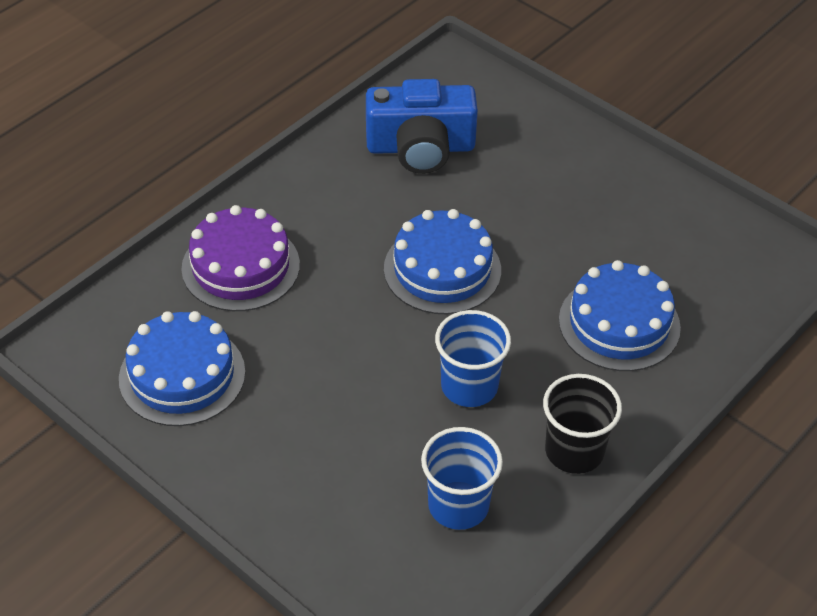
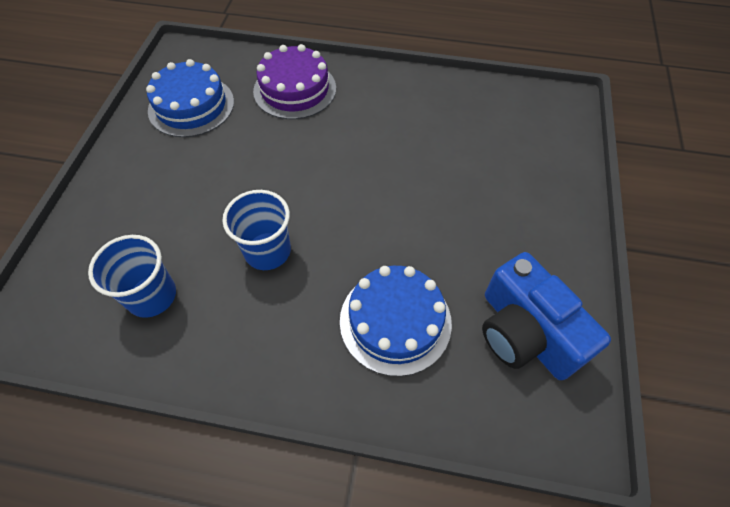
camera: 60 degrees right, 10 degrees up
(420, 147) = (471, 122): blue camera -> blue camera (525, 332)
(442, 269) = (367, 185): blue cake -> none
(574, 451) = (241, 349): black cup -> none

